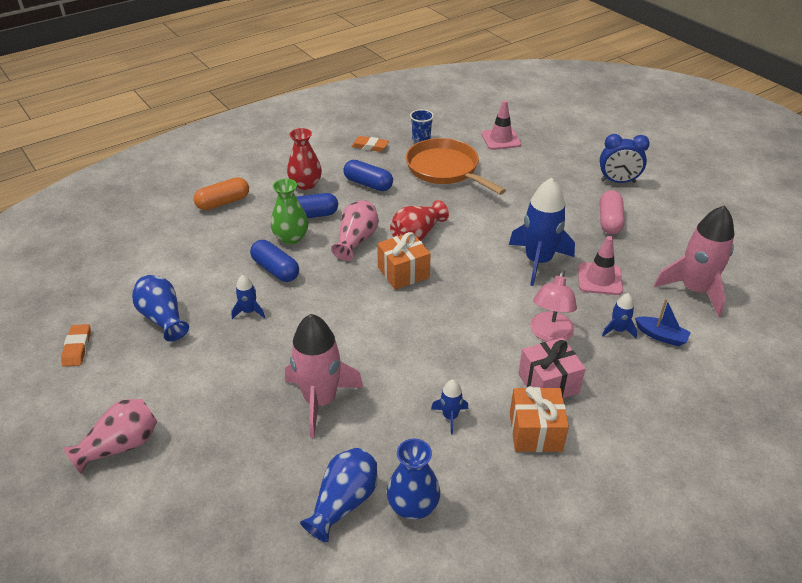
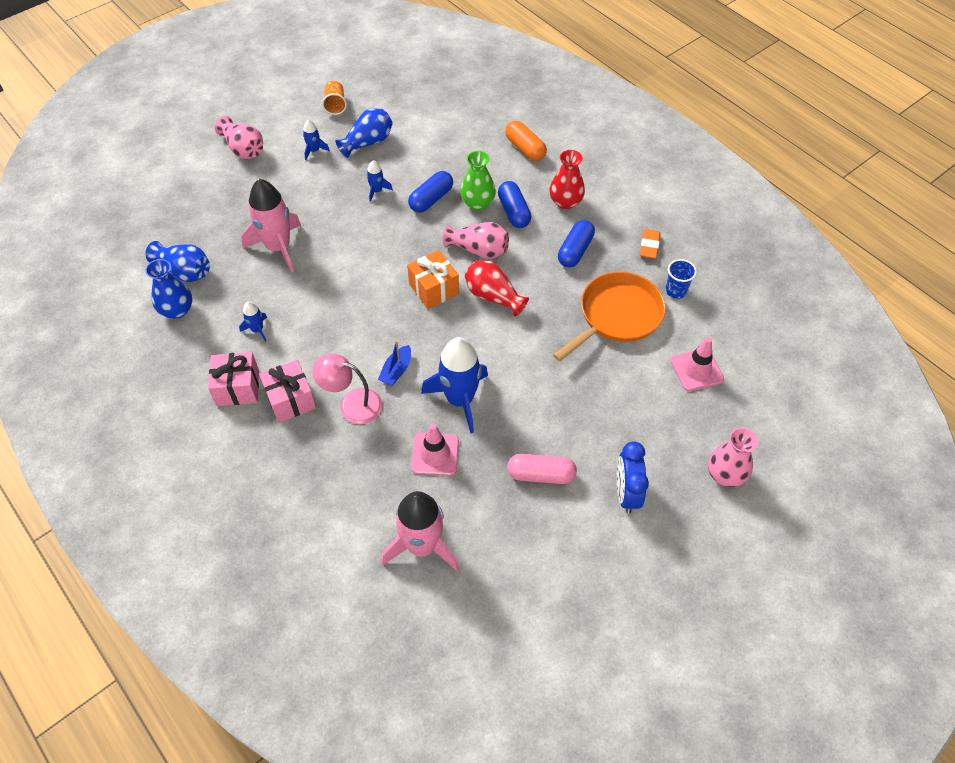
camera: 85 degrees right, 15 degrees up
(77, 348) = (335, 105): orange eraser -> orange cup
(535, 432) = (238, 388): orange gift -> pink gift
(593, 139) = (725, 474): none -> pink vase
(618, 330) = (358, 463): blue rocket -> blue rocket (314, 150)
(661, 336) = (350, 501): blue boat -> blue boat (396, 370)

